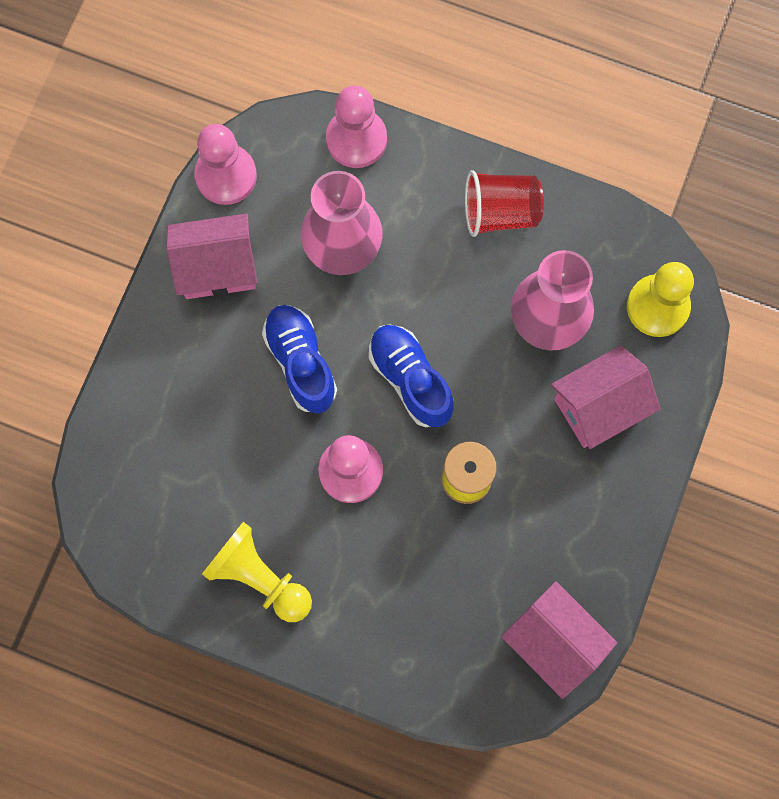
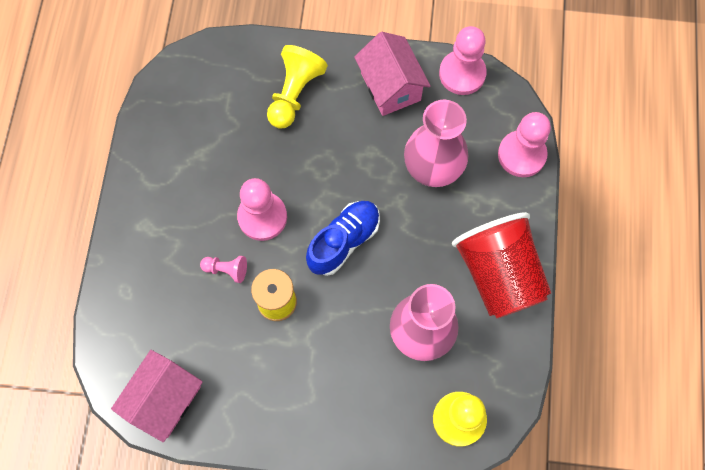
camera: 75 degrees right, 5 degrees down
(259, 577) = (169, 175): yellow pawn -> yellow pawn (294, 94)
(301, 363) = (335, 161): blue shoe -> none
(409, 531) = (226, 270): none -> pink pawn
(500, 212) = (498, 275): red cup -> red cup, size x1.51
(599, 406) = (361, 390): pink house -> none

